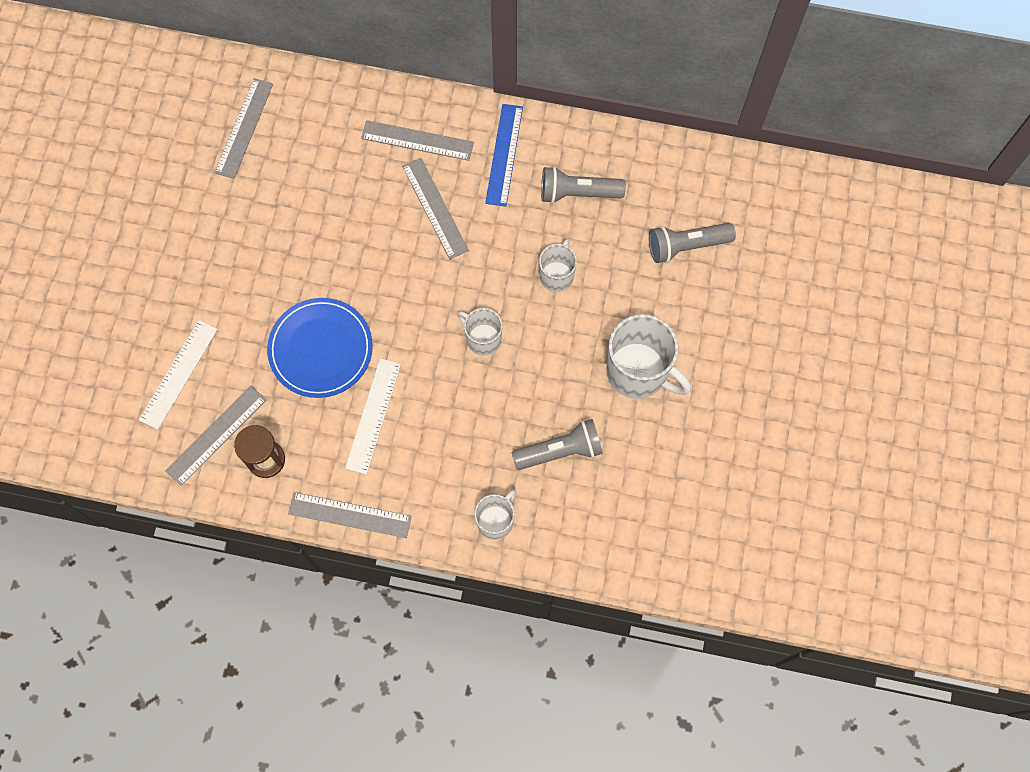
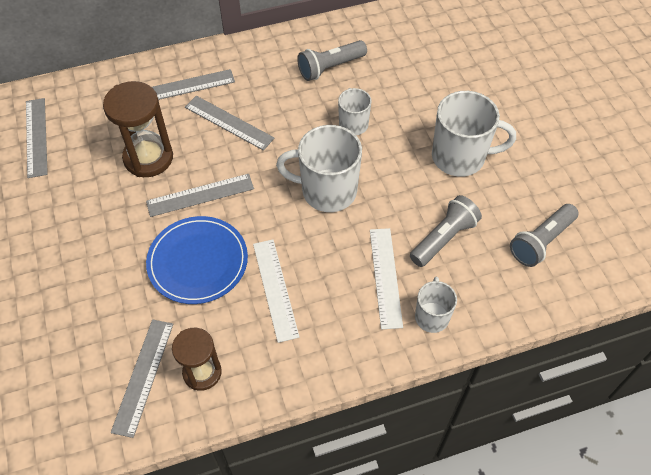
camera: 30 degrees left, 15 degrees down
(178, 374) = (78, 344): white ruler -> white ruler (385, 277)
(336, 209) = (148, 158): none -> brown hourglass
(350, 515) = (306, 378): grey ruler -> grey ruler (200, 195)
(482, 339) = (327, 191): white mug -> white mug, size x1.75
(504, 154) = (259, 68): blue ruler -> none
(686, 246) = (431, 65): grey flashlight -> grey flashlight (541, 241)

